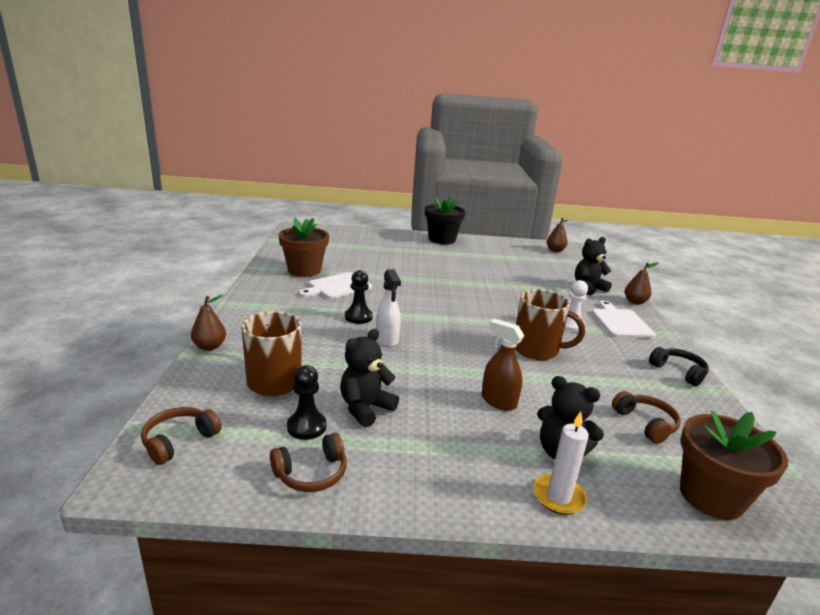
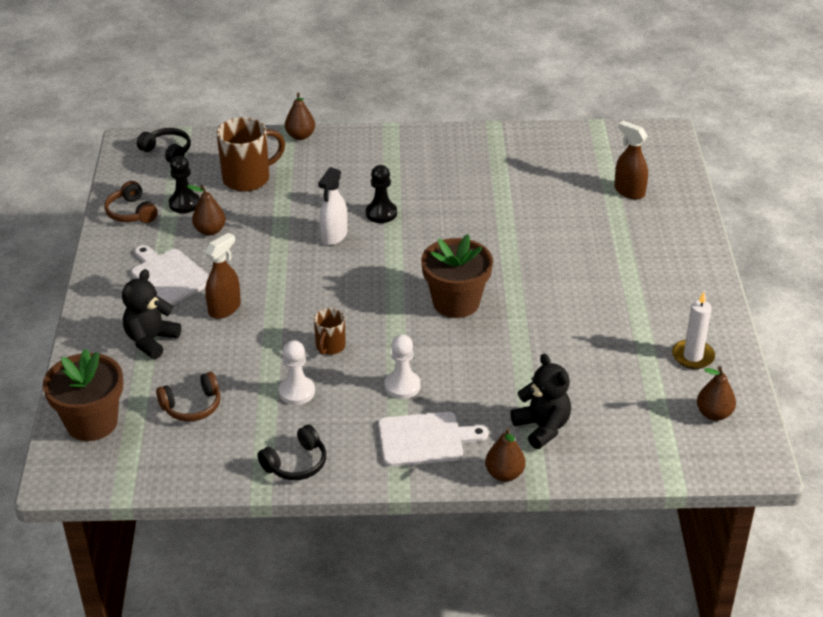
camera: 90 degrees right, 15 degrees up
(179, 441) = (167, 152): brown headphones -> black headphones
(304, 270) = (501, 161): brown flower pot -> brown flower pot (456, 302)
(337, 286) = (460, 191): white cutting board -> white cutting board (169, 275)
(356, 242) = (629, 191): none -> brown spray bottle
(365, 408) = (210, 230): black teddy bear -> brown pear
(387, 339) = (334, 236): white spray bottle -> white spray bottle turned 45 degrees counterclockwise
(442, 239) = (693, 276): black flower pot -> none
(537, 350) = (330, 346): brown mug -> brown mug, size x0.55
(558, 497) = (99, 332): white candle -> white candle (693, 356)
(598, 367) = (297, 392): none -> white pawn

